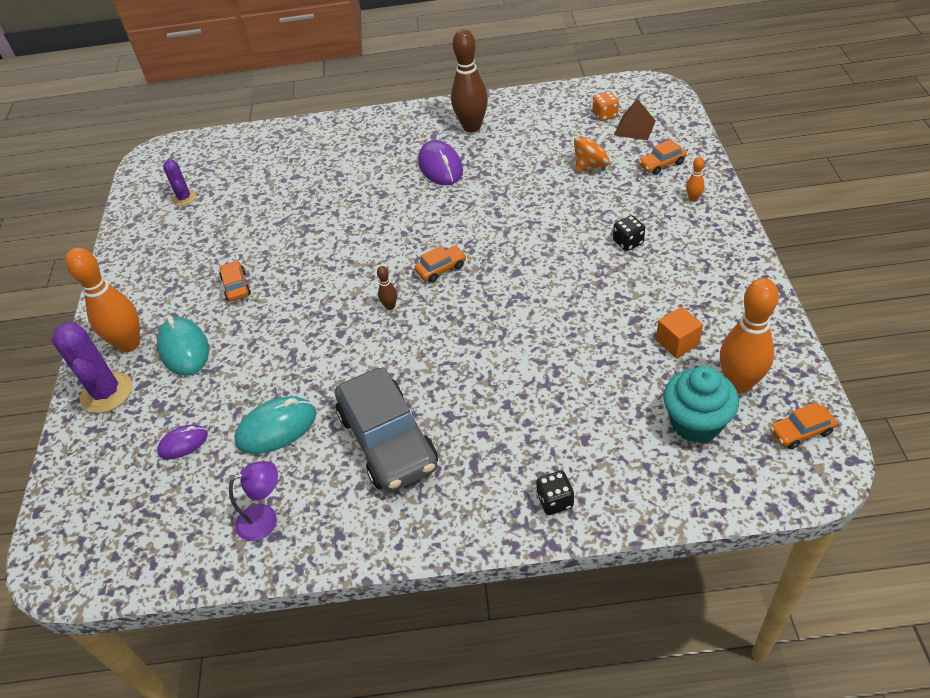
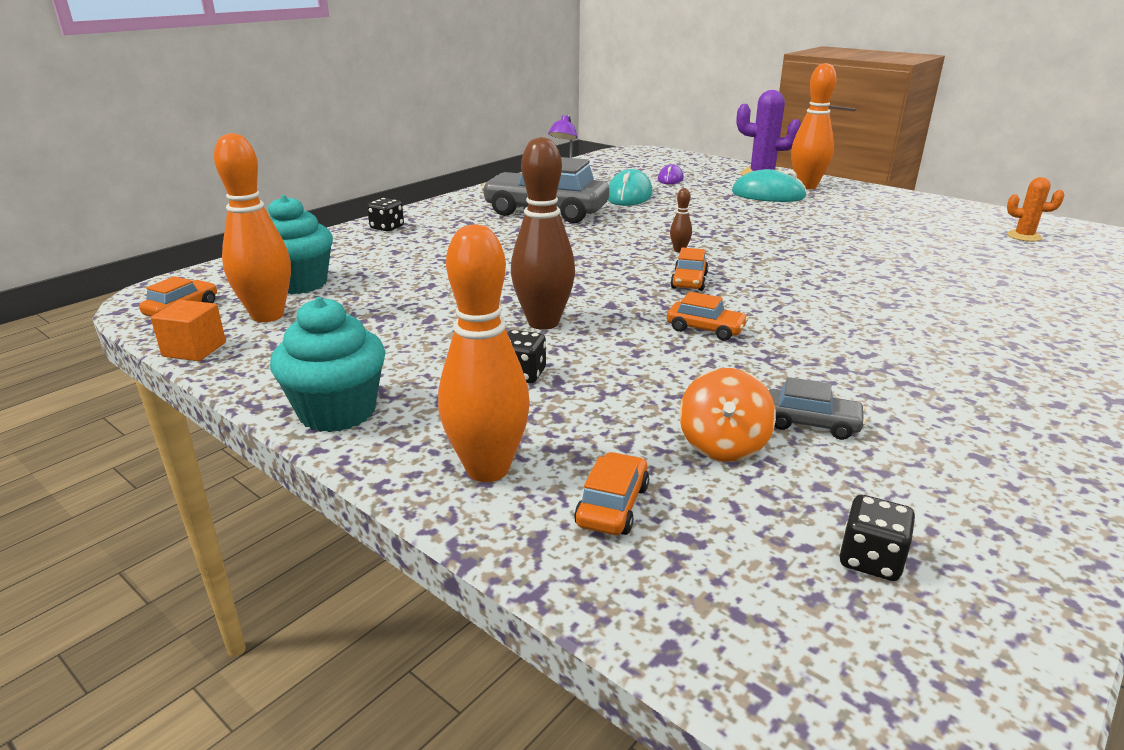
camera: 130 degrees right, 20 degrees down
(184, 198) = (1024, 236): purple cactus -> orange cactus
(236, 286) = (821, 220): orange car -> orange car (705, 329)
(440, 166) = (902, 351): purple mouse -> none
(472, 127) = (1000, 416): brown bowling pin -> brown bowling pin (543, 323)
(543, 157) = (810, 423): none -> grey car
(605, 115) = (870, 560): orange dice -> black dice
(635, 127) = (770, 561): brown pyramid -> none
(677, 342) = (362, 319): orange cube -> orange cube (194, 349)
(693, 199) = (487, 469): orange bowling pin -> orange bowling pin, size x2.32
(738, 263) = (337, 412): none -> turquoise cupcake

